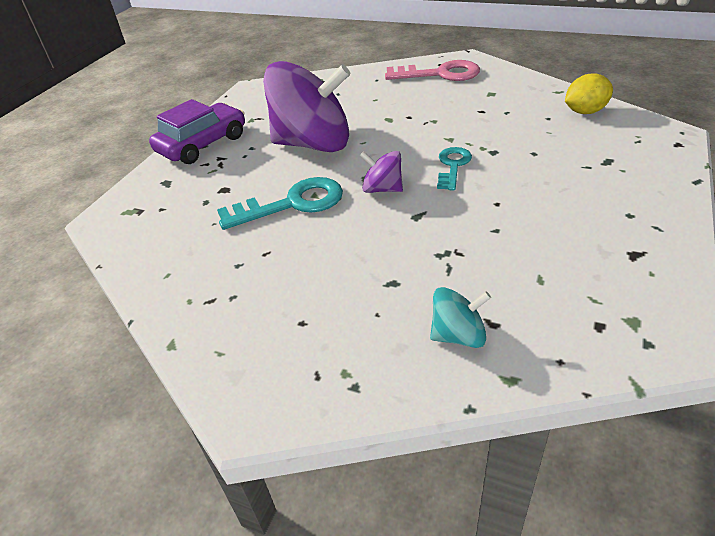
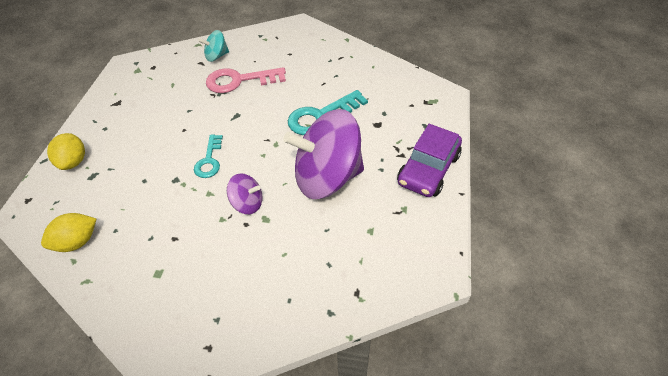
camera: 165 degrees right, 10 degrees up
(382, 189) = (261, 134): purple spinning top -> purple spinning top (247, 203)
(439, 74) = (211, 316): pink key -> pink key (240, 80)
(647, 176) = (74, 161): none -> yellow lemon

